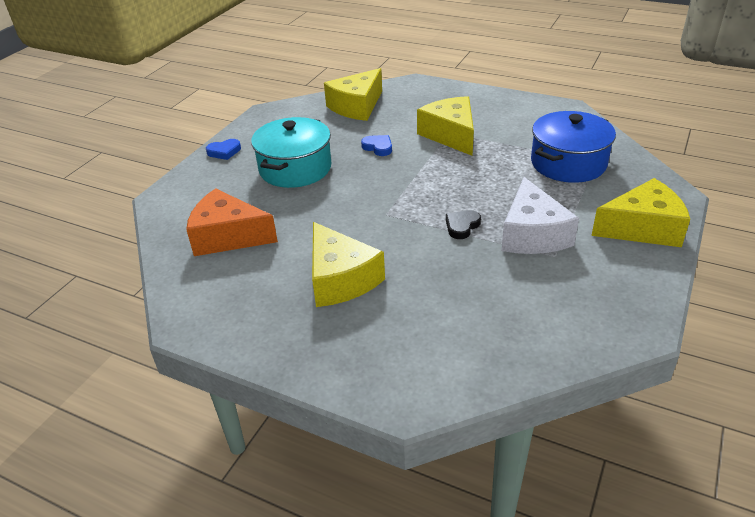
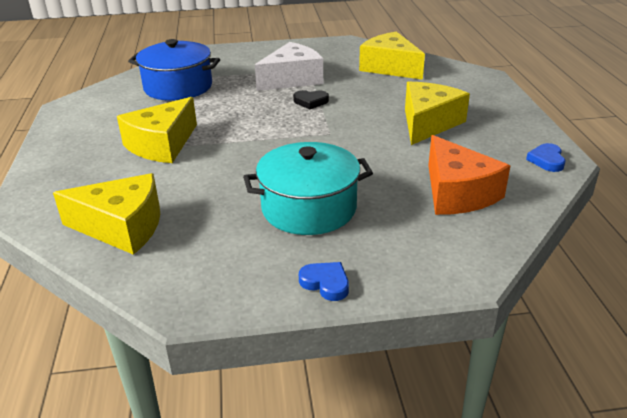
camera: 125 degrees left, 5 degrees down
(378, 147) = (219, 175): blue heart -> blue heart (546, 160)
(642, 228) = (248, 54): yellow cheese -> yellow cheese (390, 67)

